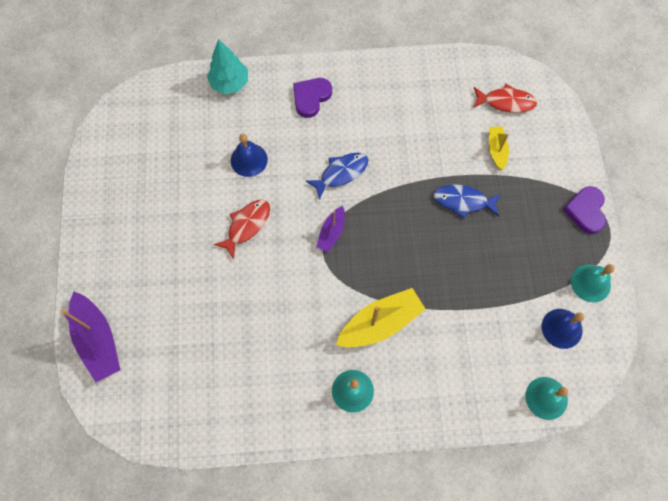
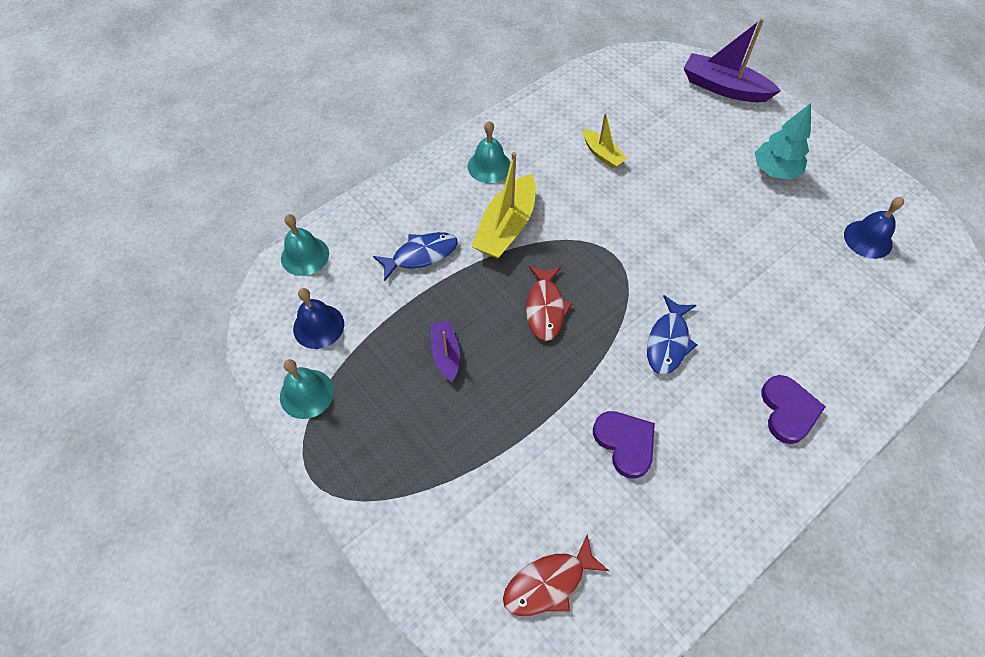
camera: 145 degrees right, 10 degrees down
(230, 83) = (889, 365): turquoise tree -> turquoise tree (774, 171)
(247, 225) = (706, 233): red fish -> red fish (545, 308)
(249, 160) = (773, 294): blue bell -> blue bell (868, 239)
(331, 232) = (621, 276): purple boat -> purple boat (445, 354)
(463, 201) = (510, 397): blue fish -> blue fish (421, 255)
(496, 150) = (514, 494): yellow boat -> yellow boat (602, 154)
(585, 211) = (352, 482): purple heart -> purple heart (625, 443)

